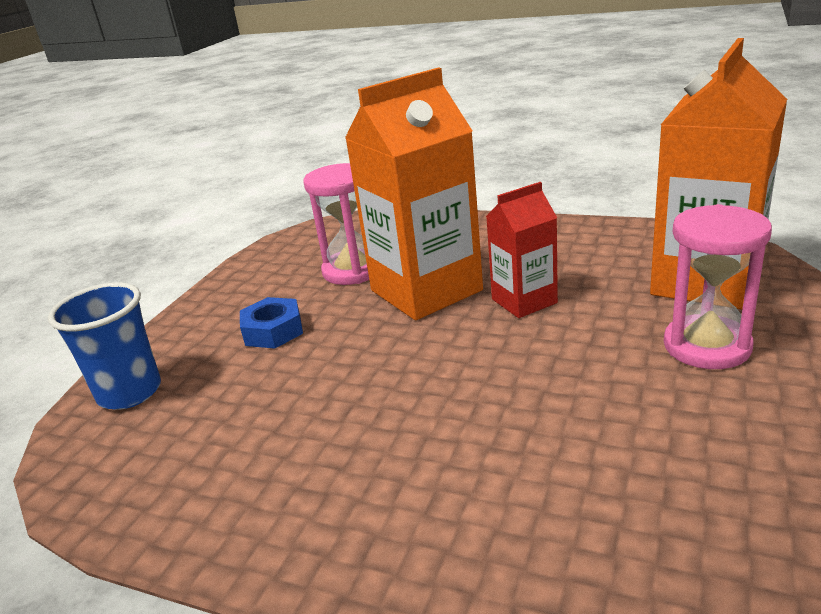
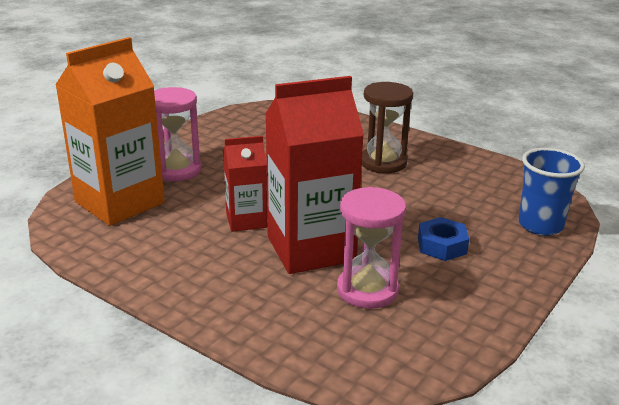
camera: 170 degrees left, 0 degrees up
(369, 462) = (383, 162): none -> brown hourglass
(426, 290) = (311, 249): orange carton -> red carton

